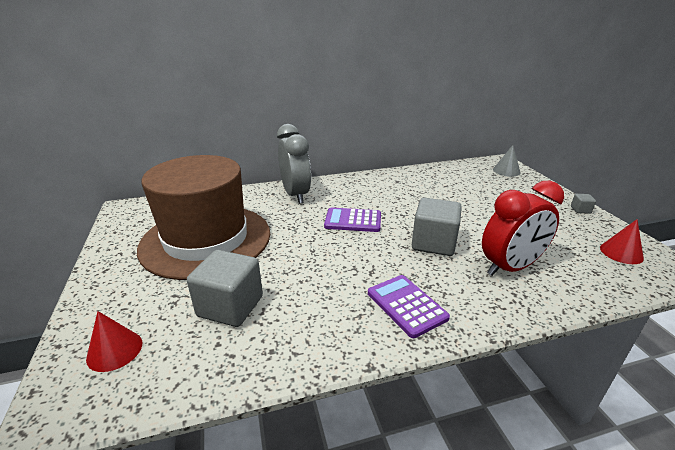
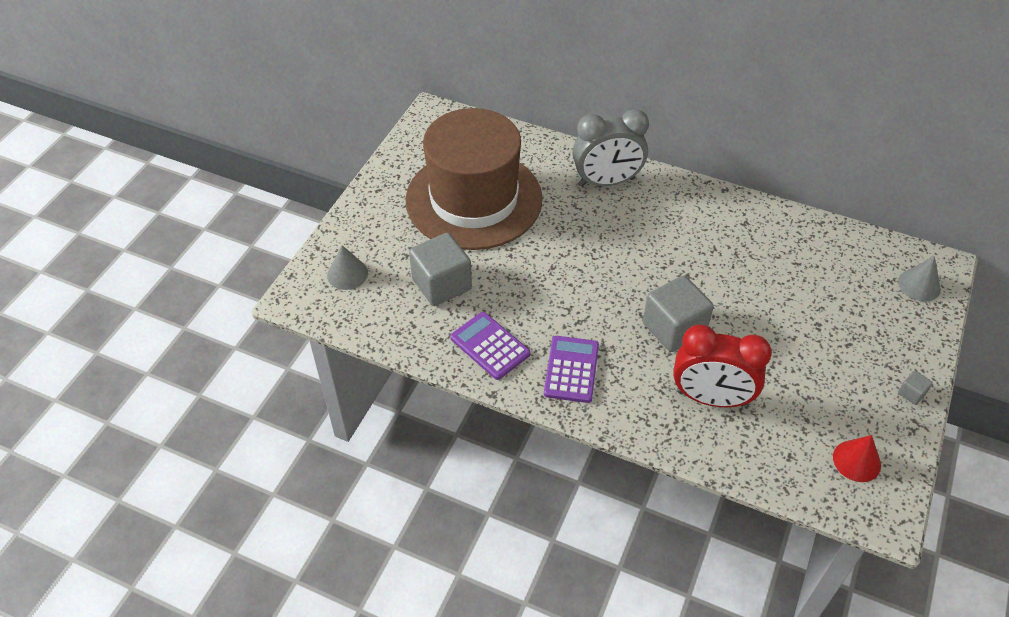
camera: 40 degrees right, 20 degrees up
(114, 350) = (347, 274): red cone -> grey cone
(295, 194) = (606, 182): grey clock -> grey clock turned 60 degrees clockwise
(353, 221) = (627, 253): purple calculator -> purple calculator (490, 346)

